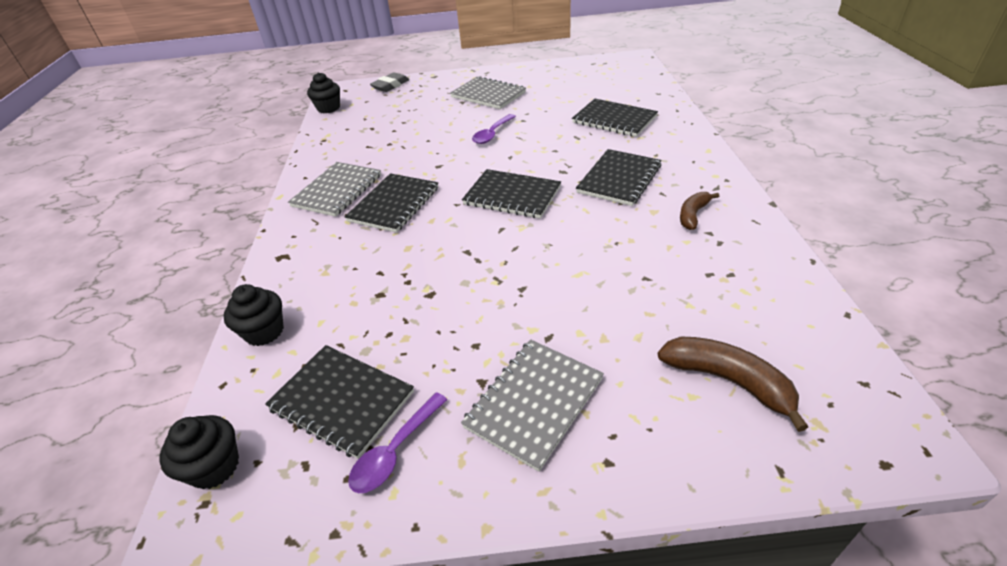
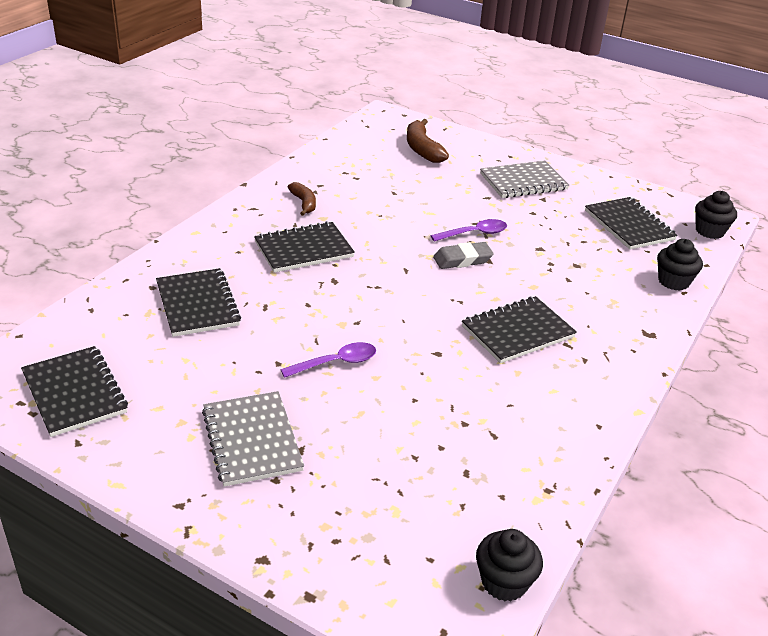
camera: 150 degrees left, 5 degrees down
(337, 191) = (567, 381): grey notebook -> none
(390, 86) = (356, 584): grey eraser -> grey eraser (462, 260)
(395, 451) = (608, 197): purple spoon -> purple spoon (474, 233)
(512, 196) = (406, 283): black notebook -> black notebook (75, 393)
(693, 215) = (304, 203): brown banana -> brown banana turned 90 degrees counterclockwise

